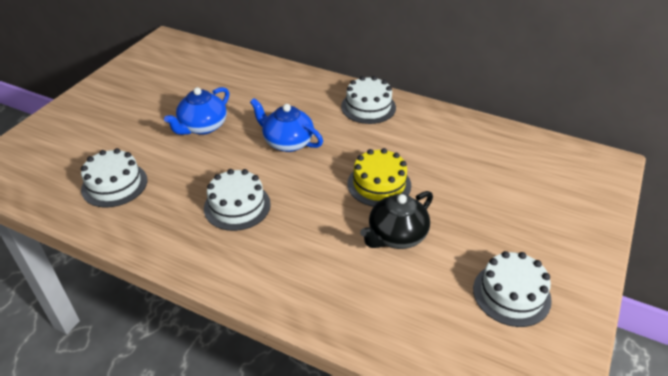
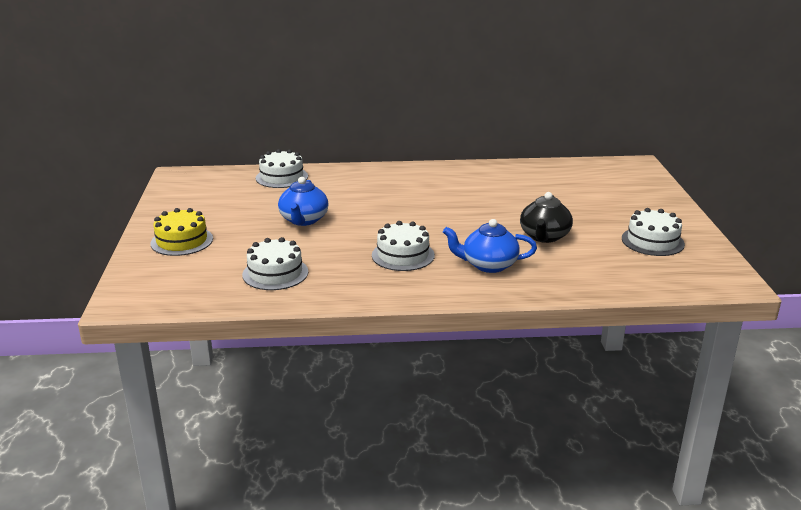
camera: 30 degrees left, 15 degrees down
(287, 142) = (392, 210): blue teapot -> blue teapot (488, 265)
(368, 107) = (430, 175): white cake -> white cake (281, 177)
(379, 184) = (496, 214): yellow cake -> yellow cake (182, 241)

